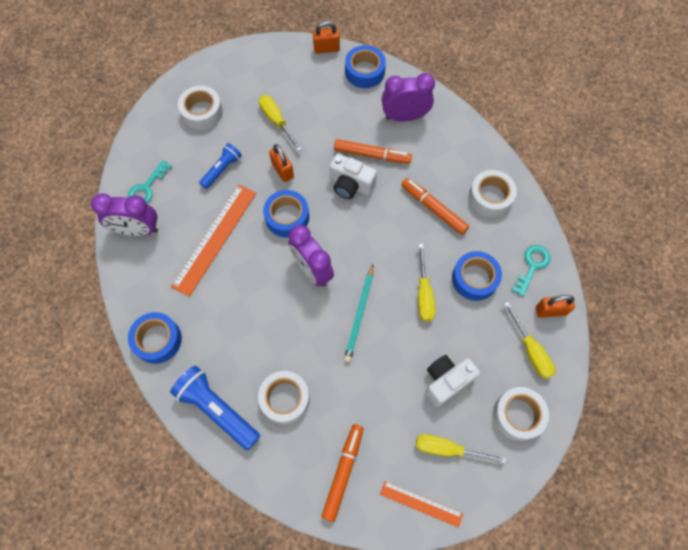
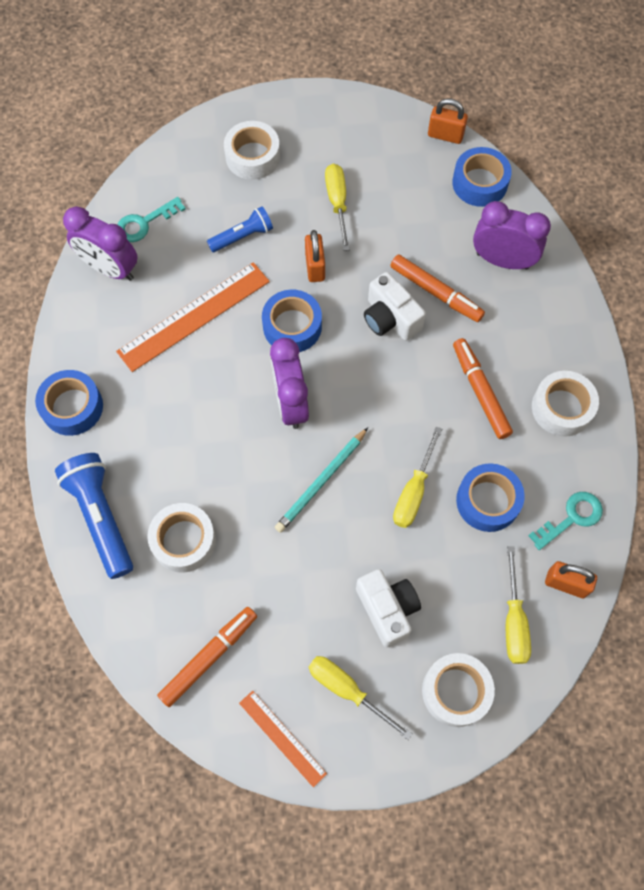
camera: 25 degrees right, 0 degrees up
(446, 381) = (387, 609): white camera -> white camera turned 75 degrees clockwise

